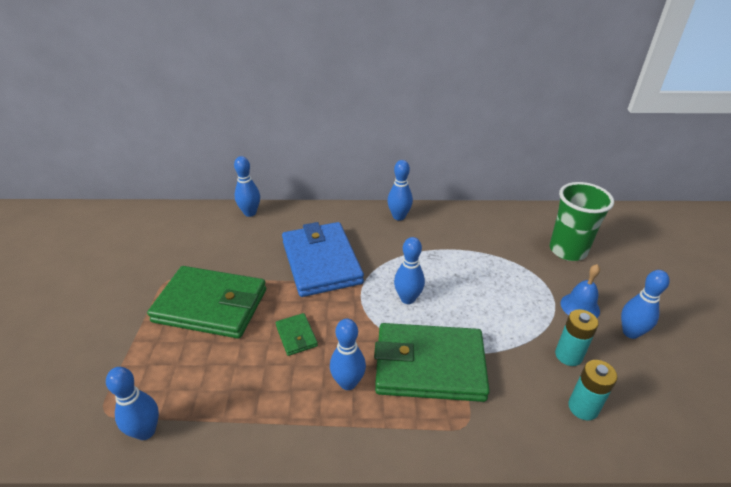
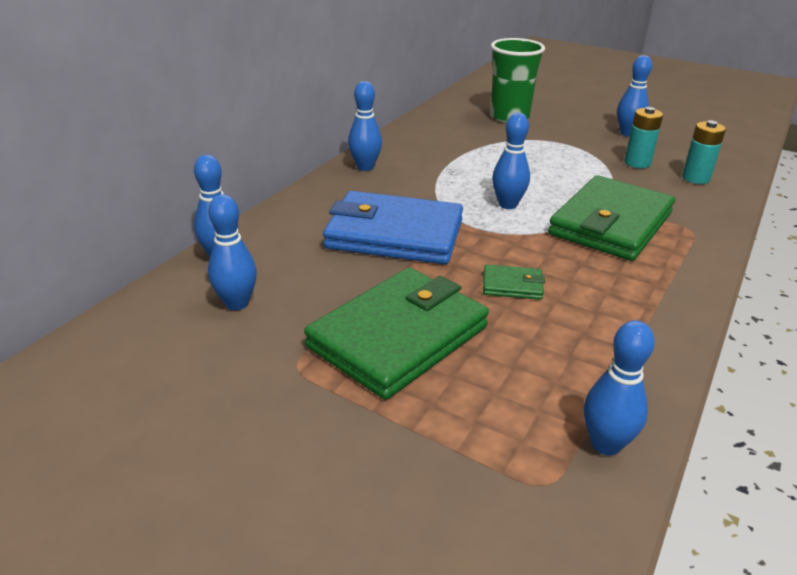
camera: 60 degrees left, 5 degrees down
(348, 383) = (607, 273): blue bowling pin -> blue bowling pin (237, 303)
(580, 307) = (584, 138): blue bell -> none

